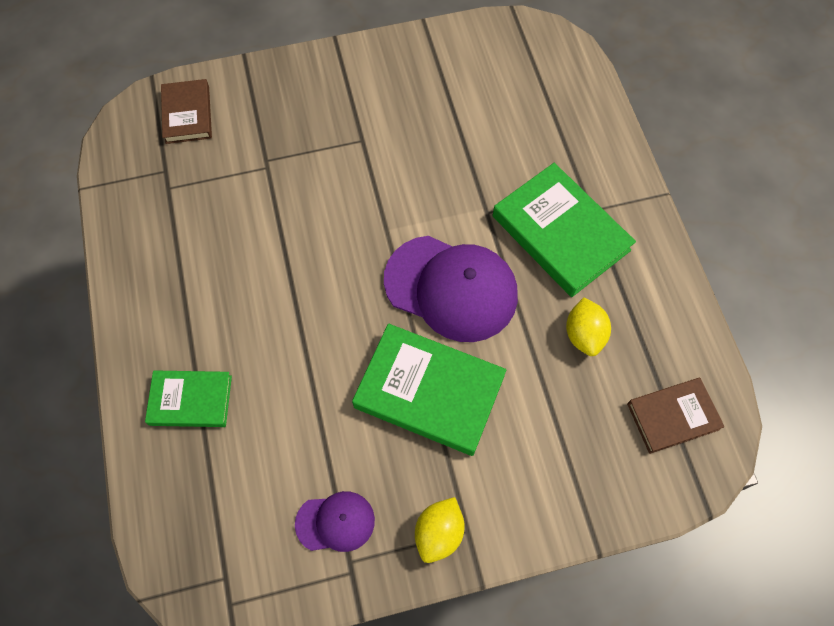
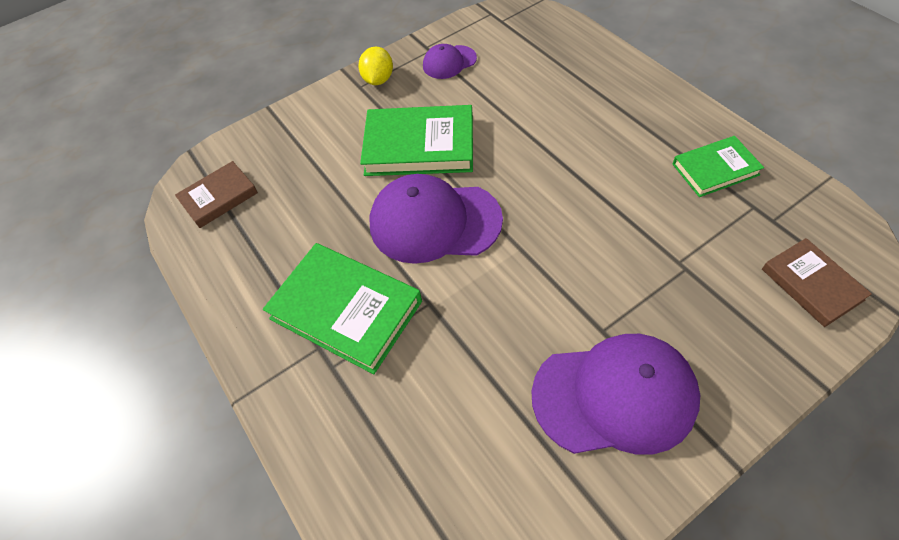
camera: 165 degrees right, 10 degrees down
(191, 400) = (593, 82): green book -> green book (715, 169)
(382, 97) = (614, 396): none -> purple cap
(584, 335) = (303, 228): yellow lemon -> none

